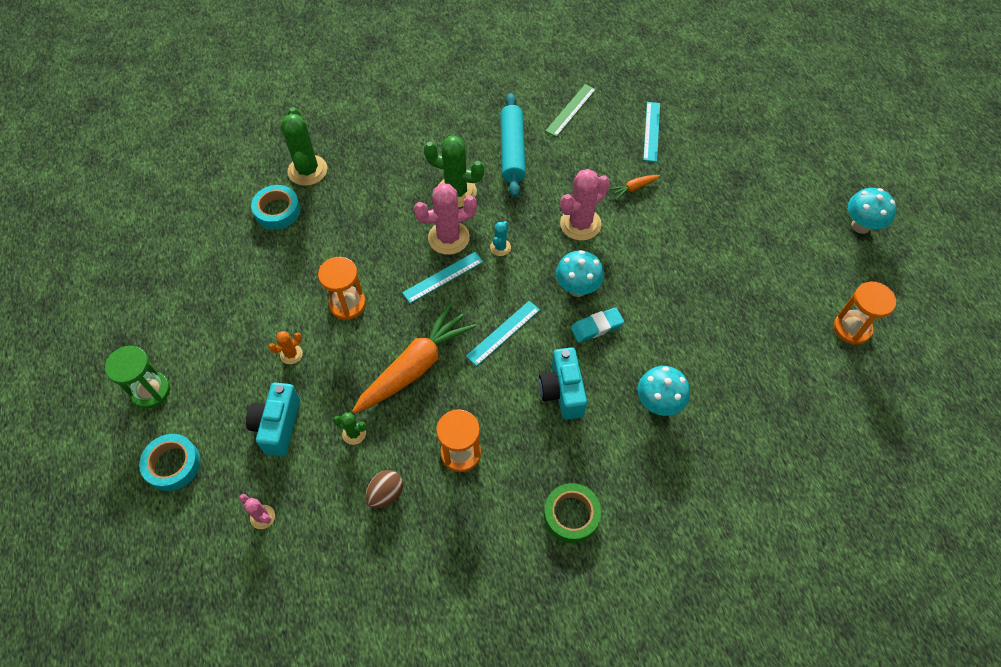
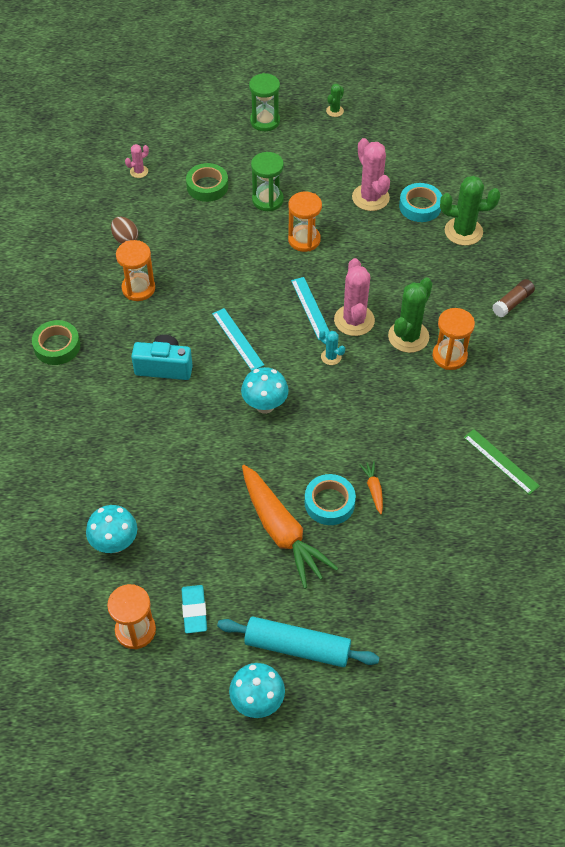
camera: 105 degrees right, 5 degrees down
(173, 464) = (199, 129): turquoise tape -> turquoise tape (329, 503)
(278, 426) = (207, 186): turquoise camera -> green tape
(291, 354) = (267, 200): orange cactus -> green hourglass
(354, 433) = (182, 228): green cactus -> green cactus (334, 111)
(393, 123) = (512, 303): none -> brown glue stick
(416, 366) = (227, 274): orange carrot -> orange carrot (282, 532)
(470, 158) = (449, 356): none -> orange hourglass
(512, 151) = (452, 393): turquoise rolling pin -> turquoise rolling pin (297, 647)
(580, 224) = (340, 428): pink cactus -> pink cactus (370, 198)
(596, 327) = (218, 409): turquoise eraser -> turquoise eraser (194, 610)
(652, 131) = (451, 532): turquoise ruler -> none
(658, 403) = (124, 433): turquoise mushroom -> turquoise mushroom (115, 543)

